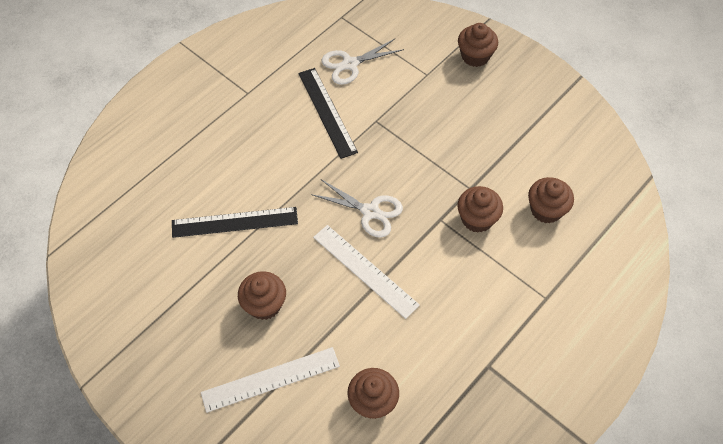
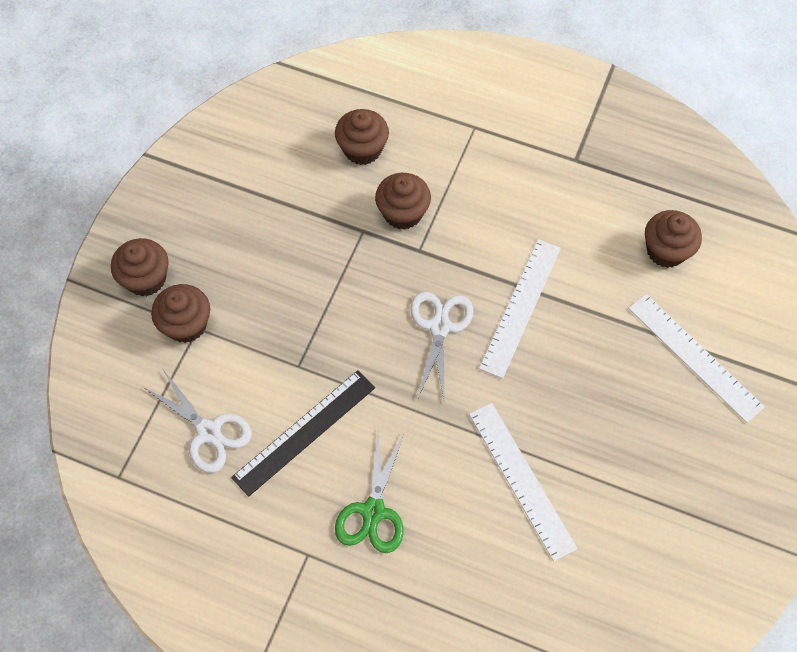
camera: 110 degrees left, 5 degrees up
(235, 222) = (521, 479): black ruler -> white ruler
(256, 133) = (373, 511): none -> green scissors
(264, 304) = (613, 398): brown cupcake -> brown cupcake (186, 324)

